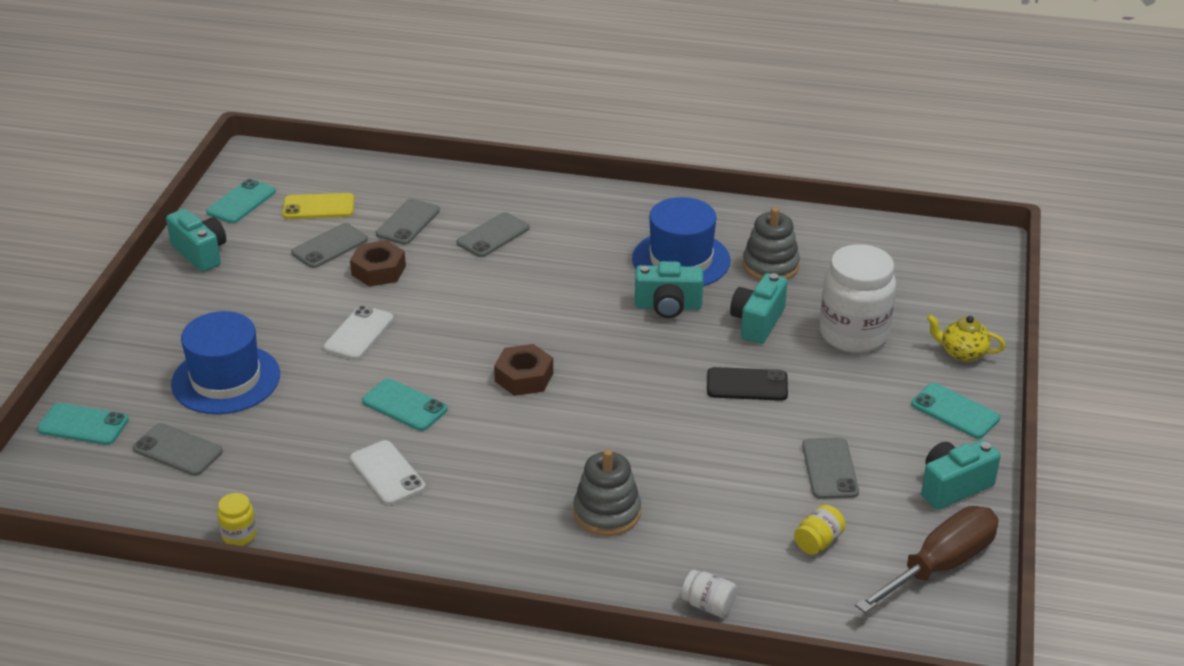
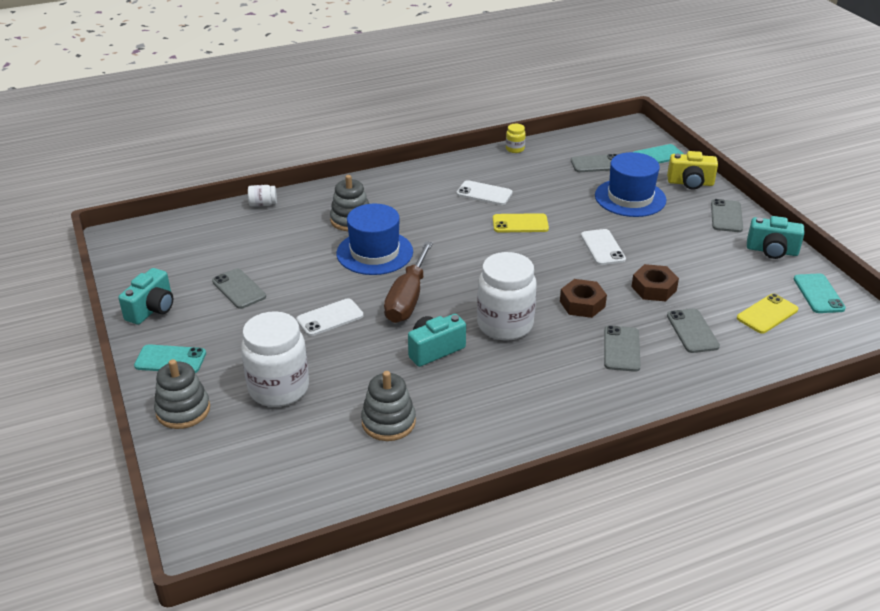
camera: 145 degrees right, 0 degrees up
(124, 365) = (690, 183): none -> yellow camera
(330, 246) = (709, 290): grey phone -> grey phone (726, 216)
(404, 405) = (520, 224): turquoise phone -> yellow phone
(524, 377) = (474, 264): brown nut -> brown nut (582, 304)
(572, 300) = (505, 325): none -> white jar
(681, 260) = (463, 394): blue hat -> blue hat (374, 252)
(747, 385) = (330, 318): black phone -> white phone
(757, 322) = (359, 366): turquoise camera -> none
(818, 542) = (222, 250): yellow jar -> none
(940, 565) = (143, 265): brown screwdriver -> brown screwdriver (407, 299)
(962, 353) = (183, 410): yellow teapot -> grey stacking toy

